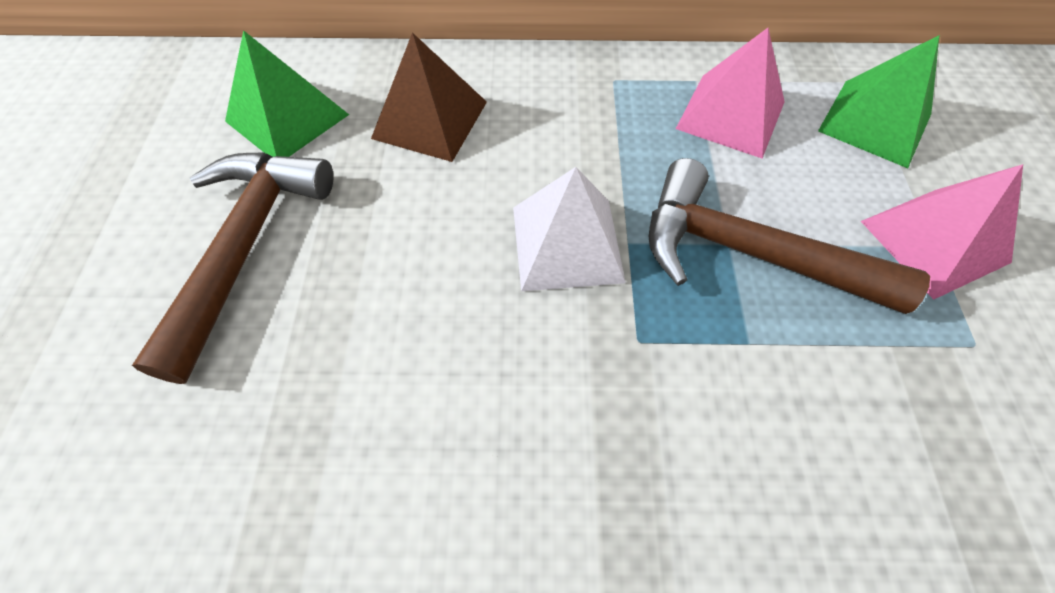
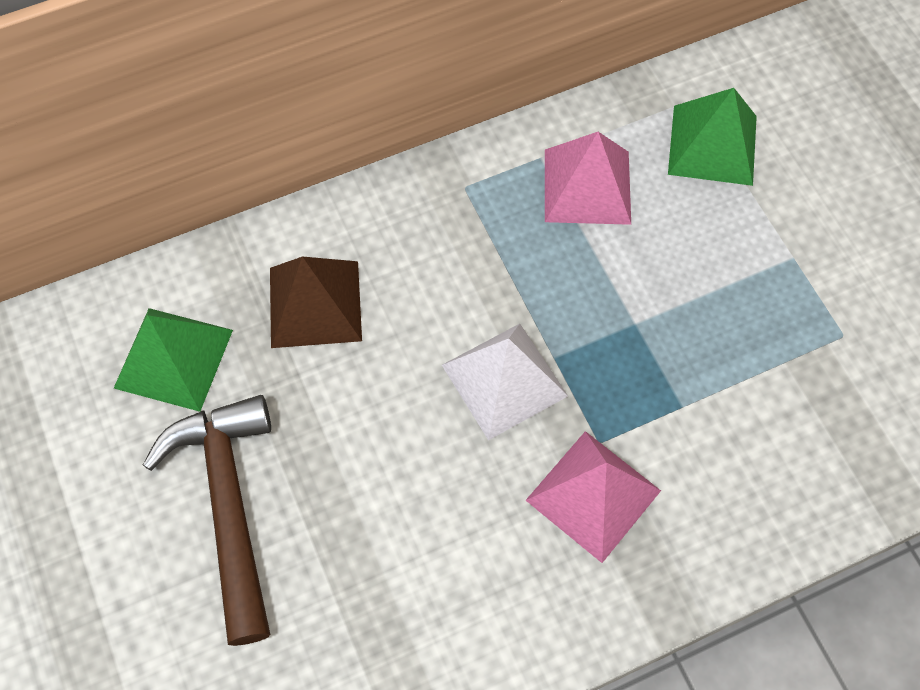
camera: 25 degrees left, 5 degrees up
(749, 253) = (654, 325): brown hammer -> none
(934, 241) = (791, 252): pink pyramid -> pink pyramid (593, 495)

